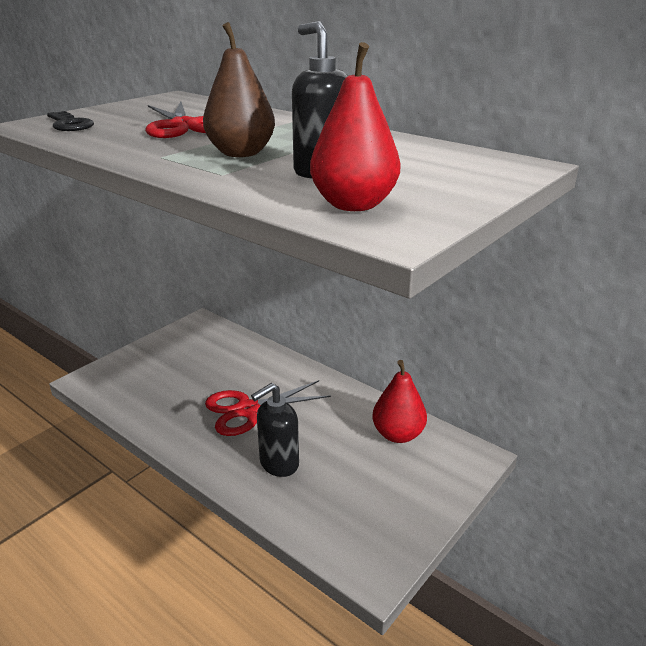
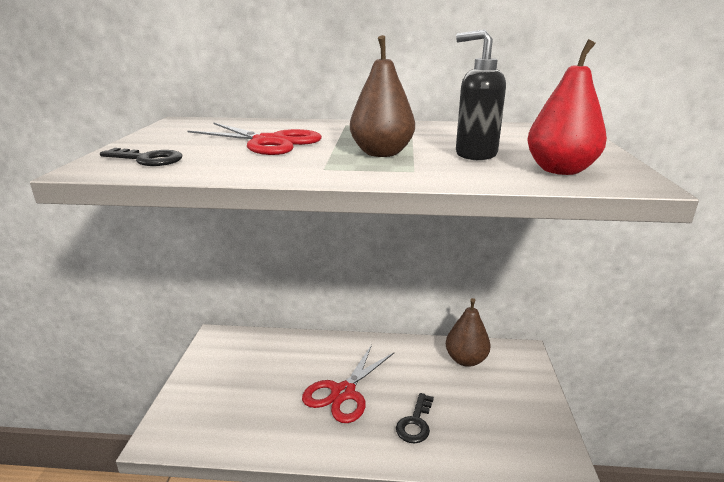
camera: 35 degrees left, 5 degrees down
(278, 464) = (415, 423): black soap dispenser -> black key
(398, 434) = (466, 360): red pear -> brown pear

